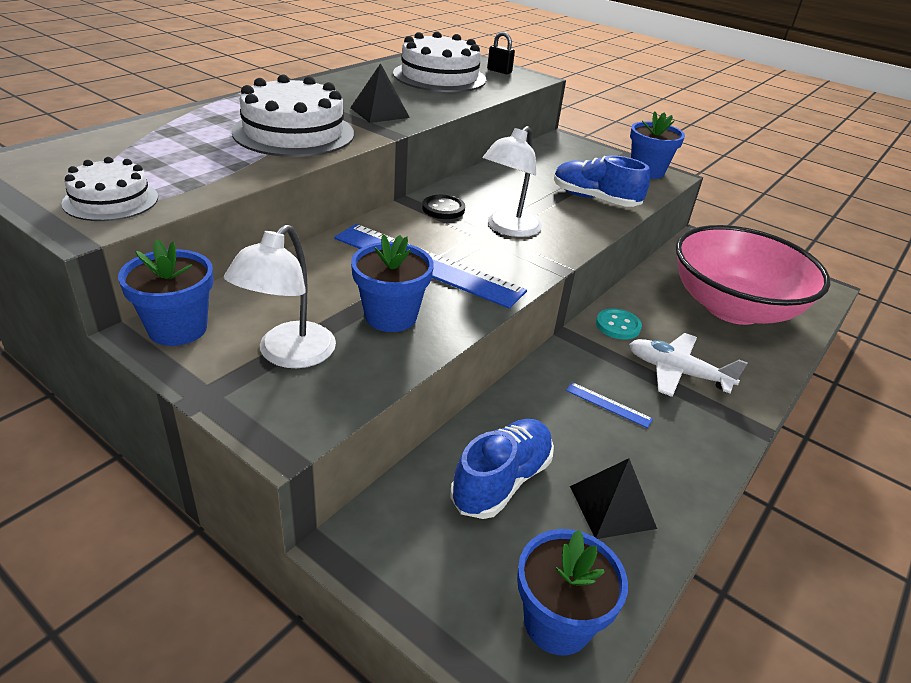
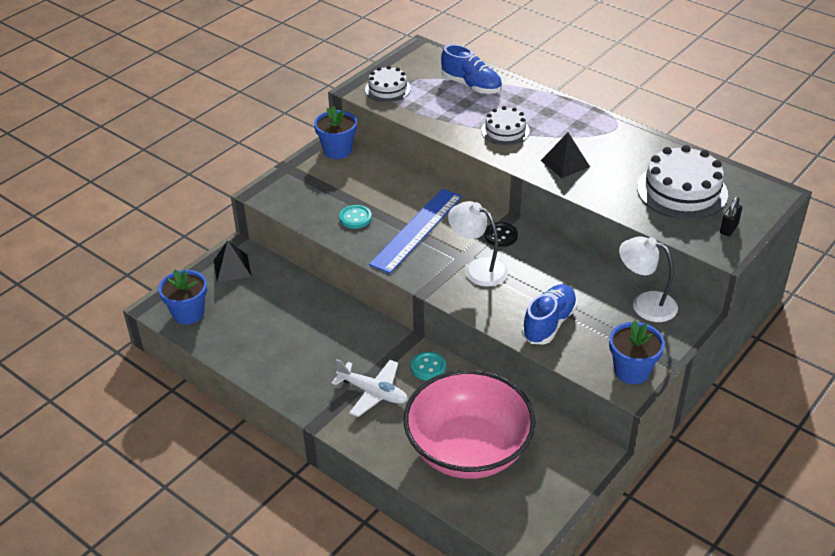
camera: 95 degrees right, 5 degrees up
(288, 355) = (318, 186): white lamp -> white lamp (645, 304)
(294, 133) = (505, 131): white cake -> white cake, size x0.58
(391, 316) = (355, 218): blue flower pot -> turquoise button
(501, 481) = (273, 298): blue shoe -> blue shoe (471, 86)
(608, 404) = (336, 350): blue ruler -> none
(612, 506) = (252, 341): black pyramid -> black pyramid (232, 268)
(677, 372) = (373, 392): white plane -> white plane turned 90 degrees clockwise

